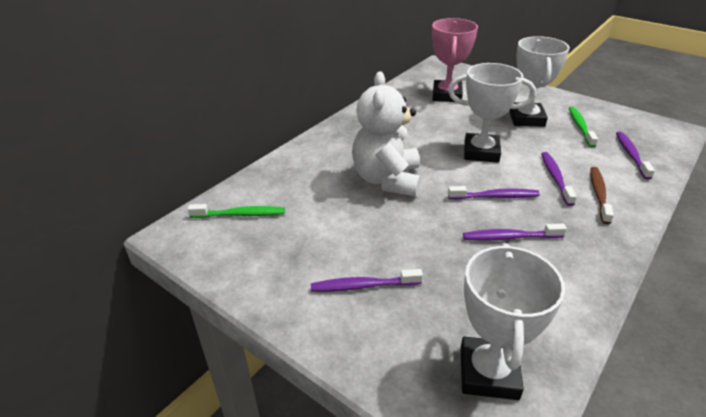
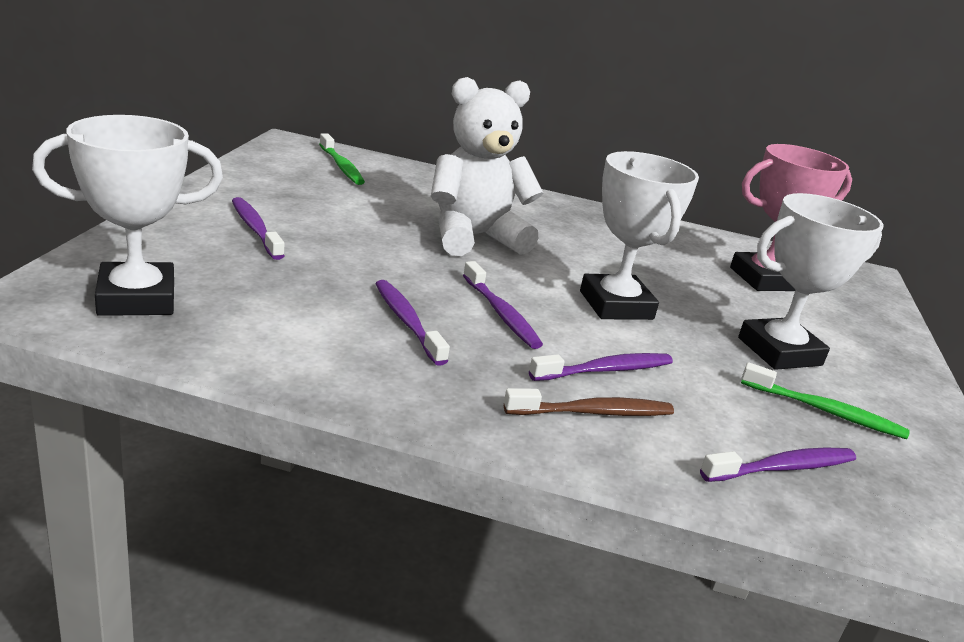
camera: 60 degrees right, 10 degrees down
(580, 127) = (825, 411): green toothbrush -> green toothbrush turned 45 degrees clockwise

